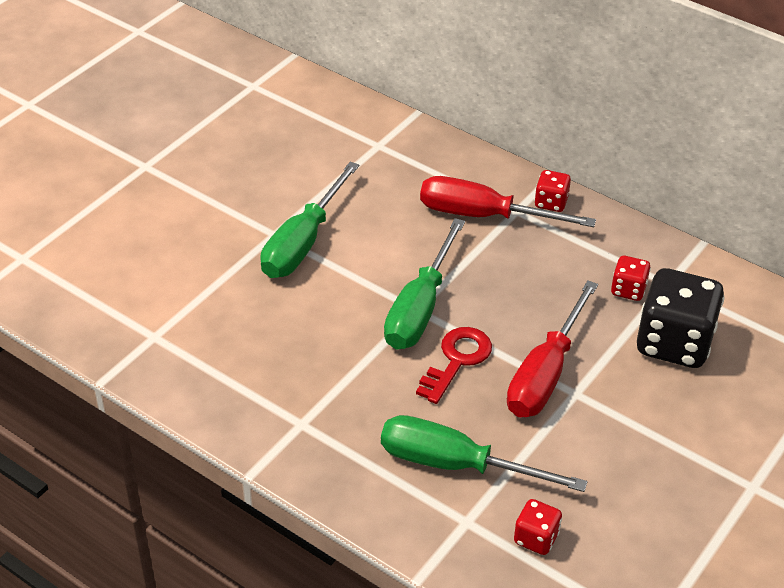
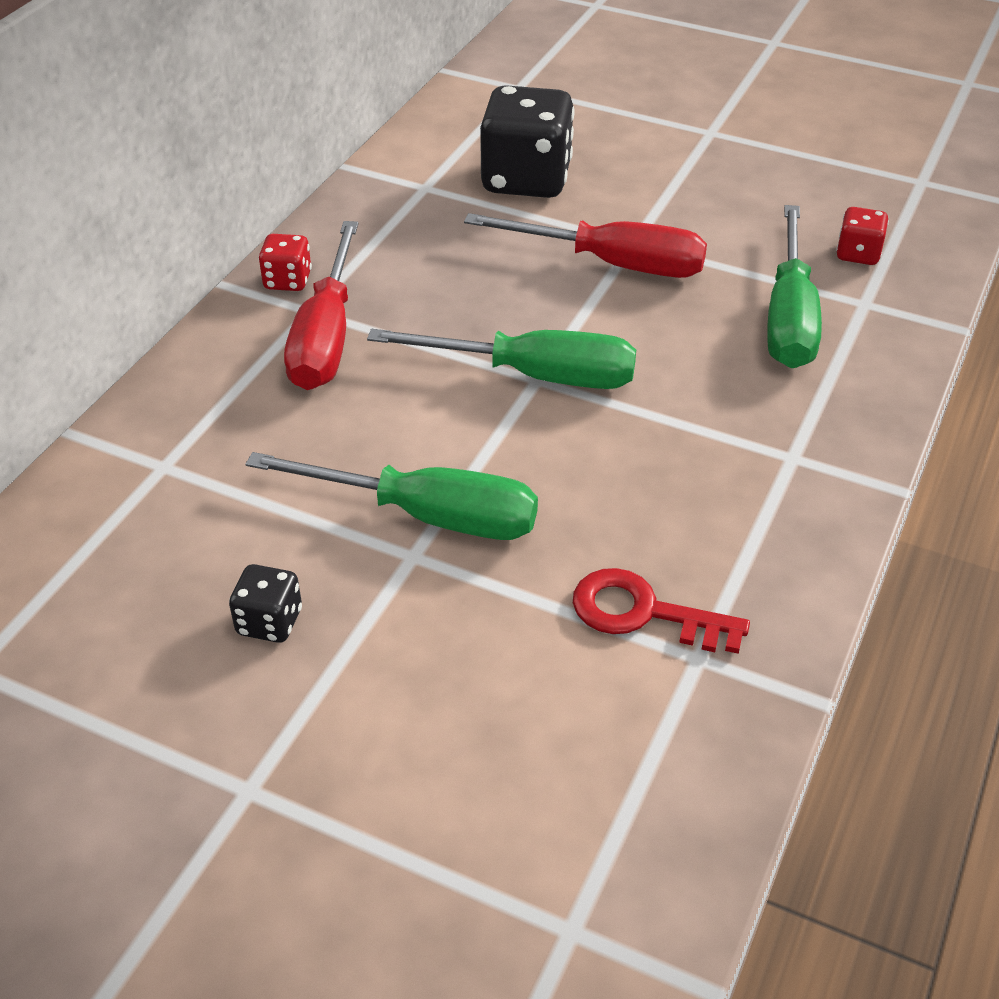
camera: 100 degrees left, 0 degrees up
(245, 177) = (269, 622): none -> black dice
(457, 360) = (619, 333): red key -> red key (643, 613)
(628, 290) = (446, 213): red dice -> none

